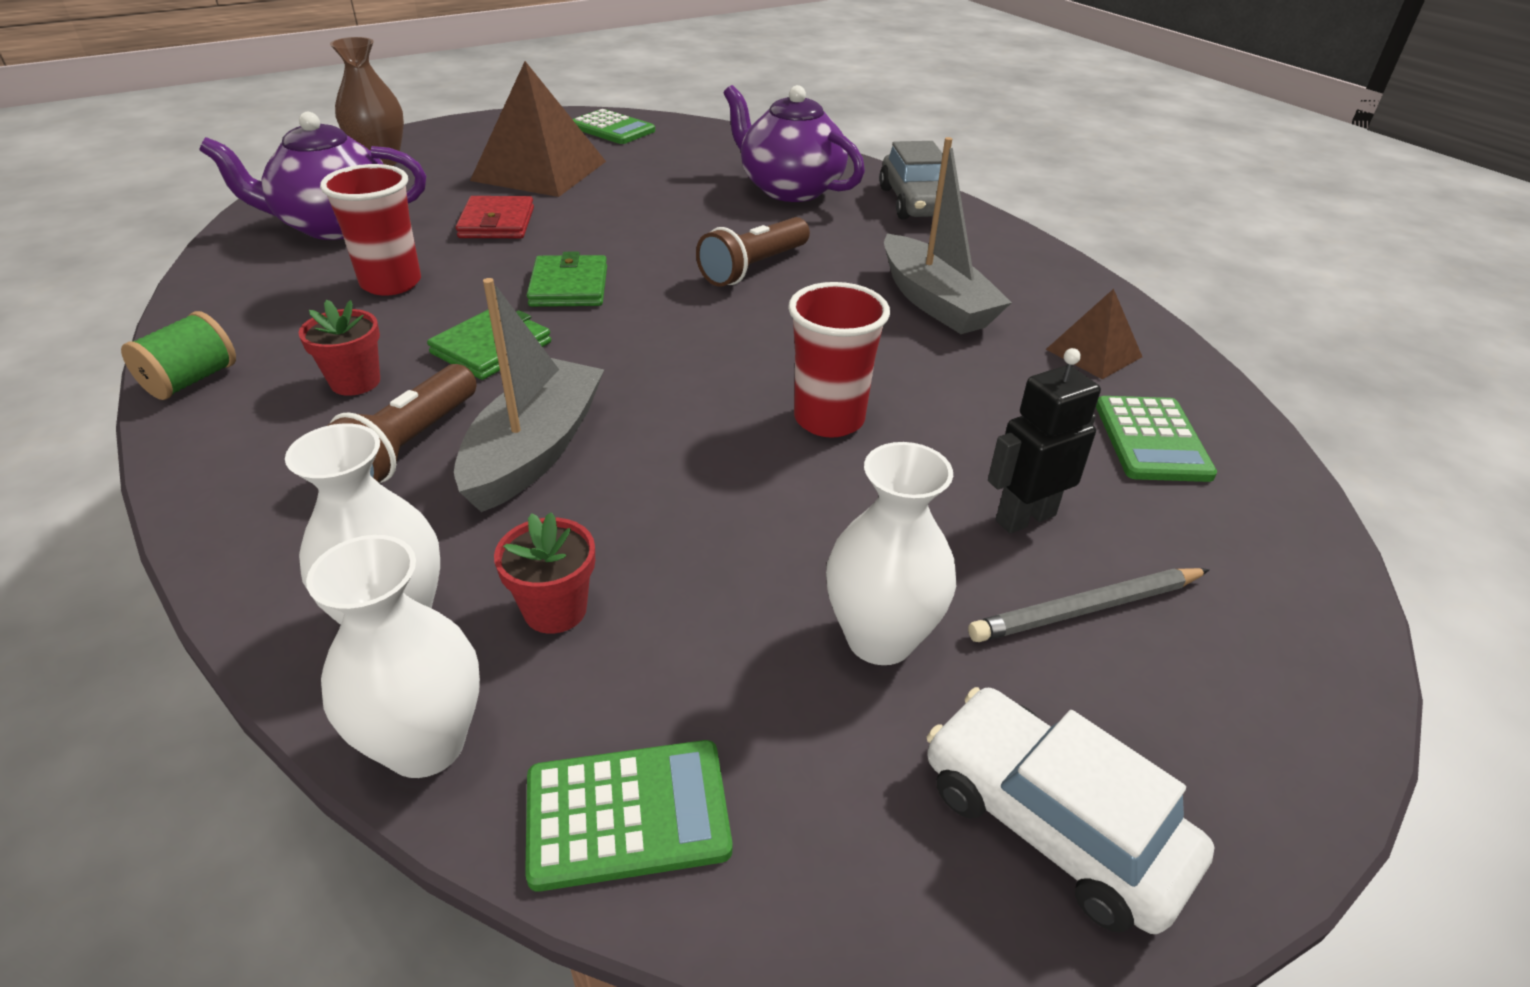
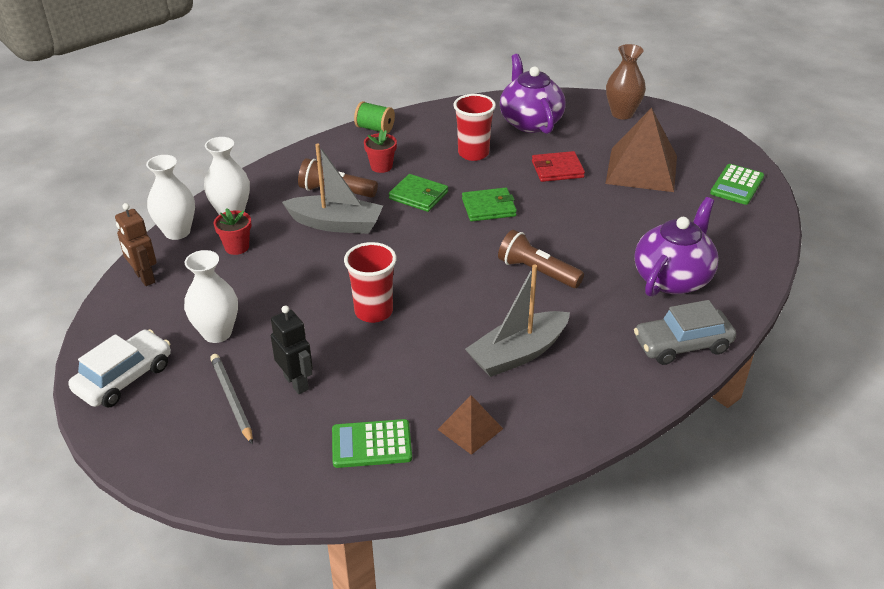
camera: 85 degrees right, 0 degrees up
(627, 814) = (144, 277): green calculator -> brown robot

